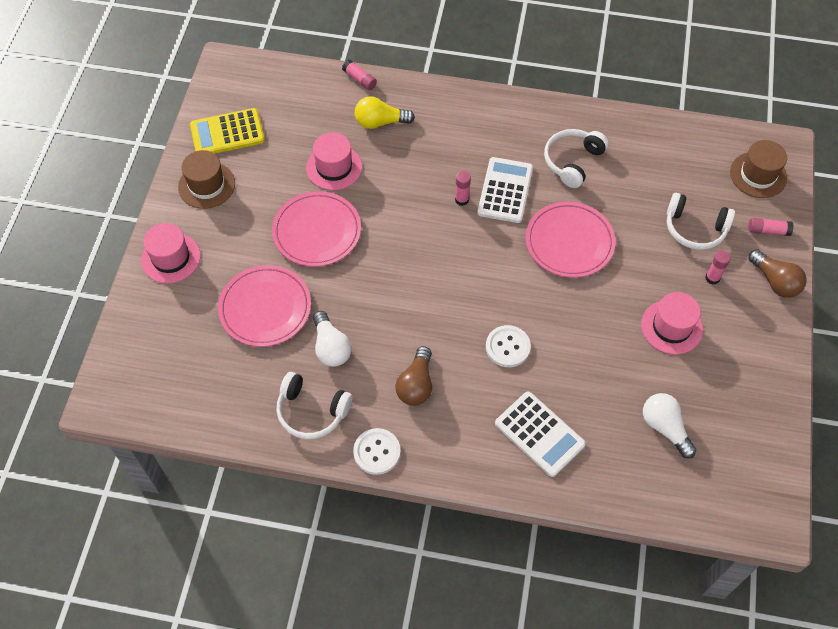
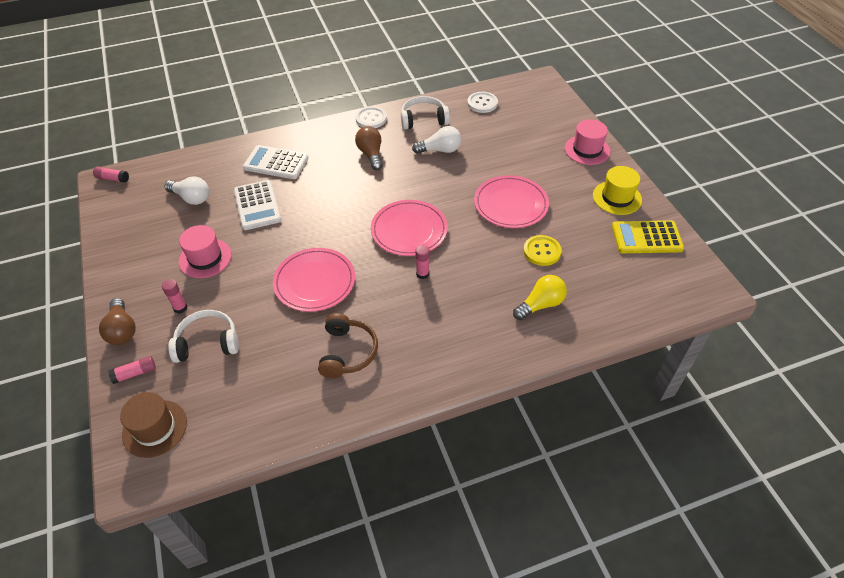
camera: 150 degrees right, 10 degrees down
(206, 185) = (617, 198): brown hat -> yellow hat
(227, 133) = (646, 237): yellow calculator -> yellow calculator turned 135 degrees counterclockwise
(265, 308) = (500, 151): pink plate -> pink plate (409, 230)
(331, 347) = (440, 150): white light bulb -> white light bulb turned 135 degrees clockwise
(334, 167) = (542, 251): pink hat -> yellow button
(359, 79) = (595, 335): pink glue stick -> pink glue stick (113, 178)
(505, 190) = (392, 298): white calculator -> white calculator (257, 205)
(507, 347) = (323, 196): white button -> white button (482, 103)
(572, 161) = (347, 352): white headphones -> brown headphones
(775, 281) = (122, 330): brown light bulb -> brown light bulb turned 135 degrees counterclockwise

